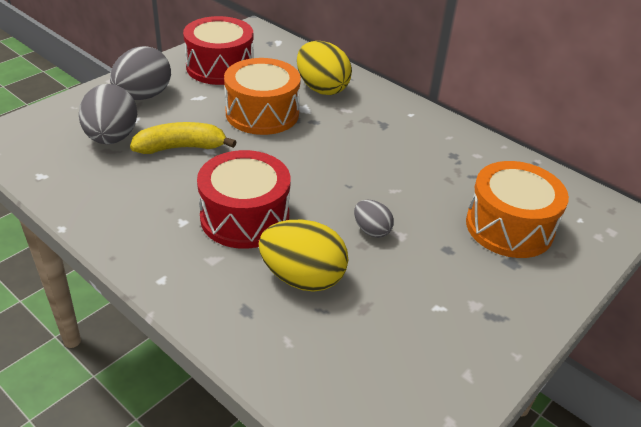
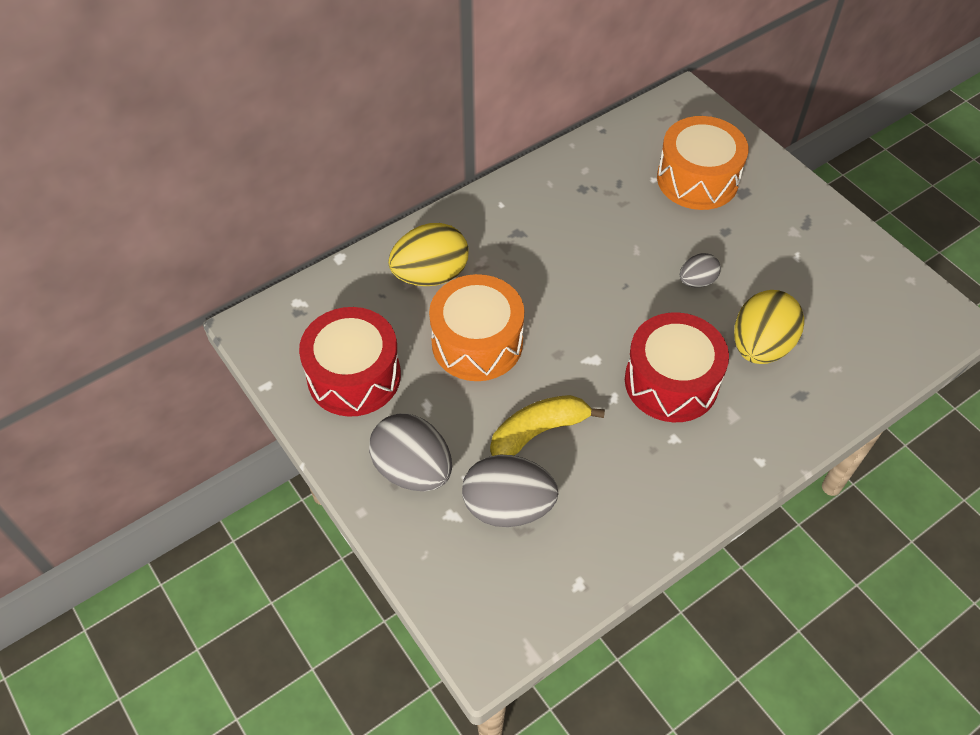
camera: 75 degrees left, 15 degrees up
(181, 147) = (538, 432): yellow banana -> yellow banana turned 60 degrees clockwise

